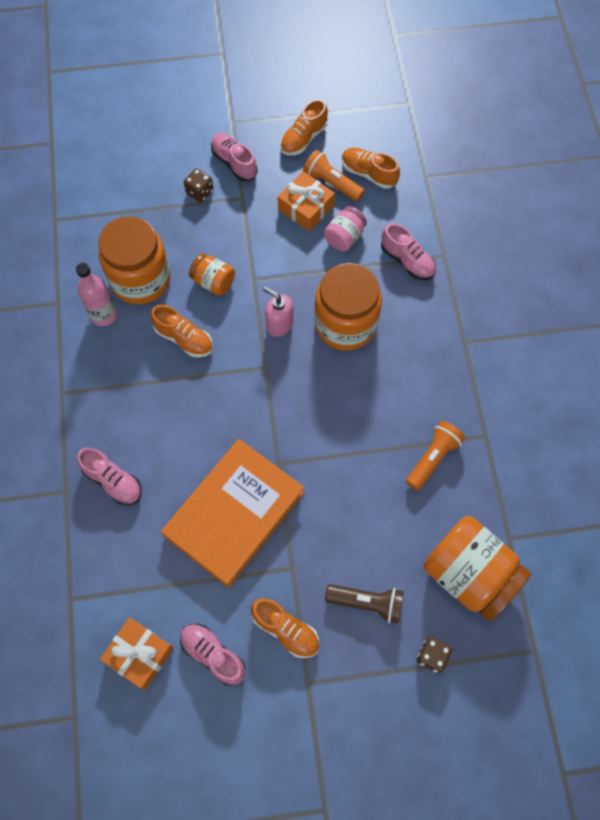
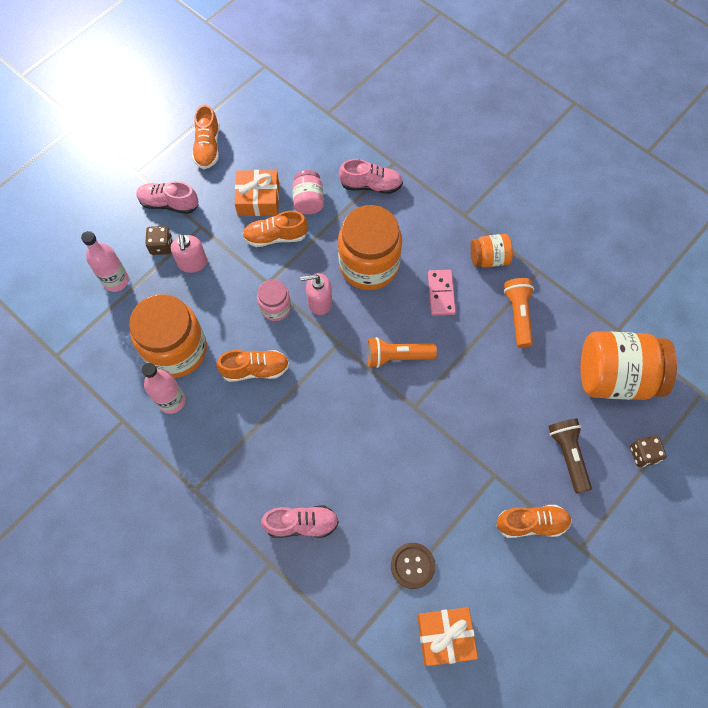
camera: 40 degrees left, 0 degrees up
(144, 194) = (116, 281): none -> pink bottle
(164, 581) = (412, 565): none -> brown button
(211, 222) = (192, 263): none -> pink soap dispenser
(213, 282) = (238, 308): orange jar -> orange jar (489, 258)
(213, 655) = (498, 587): pink shoe -> none
(234, 514) = (417, 471): orange book -> none
(242, 303) = (275, 307): none -> pink jar
(331, 183) = (261, 166): orange flashlight -> orange flashlight (397, 356)
(367, 603) = (568, 455): brown flashlight -> brown flashlight turned 75 degrees counterclockwise
(368, 174) = (283, 140): orange shoe -> orange shoe (276, 236)
(383, 391) = (441, 293): none -> pink domino

